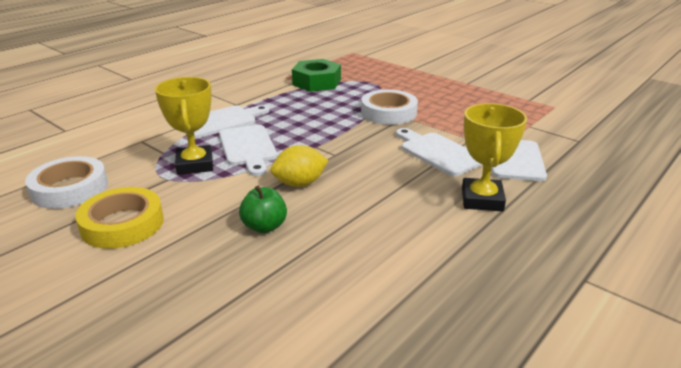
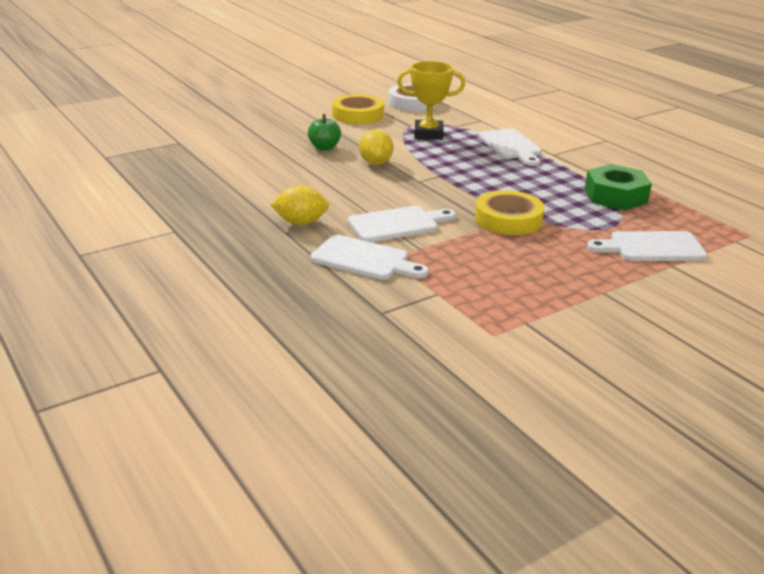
camera: 105 degrees right, 0 degrees up
(248, 148) = (450, 152): white cutting board -> white cutting board (652, 247)
(388, 112) = (508, 219): white tape -> yellow tape
(482, 200) = (301, 223): yellow trophy -> yellow lemon

